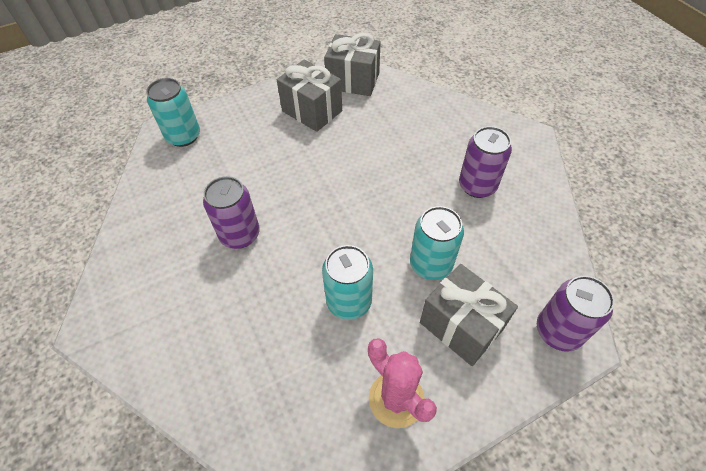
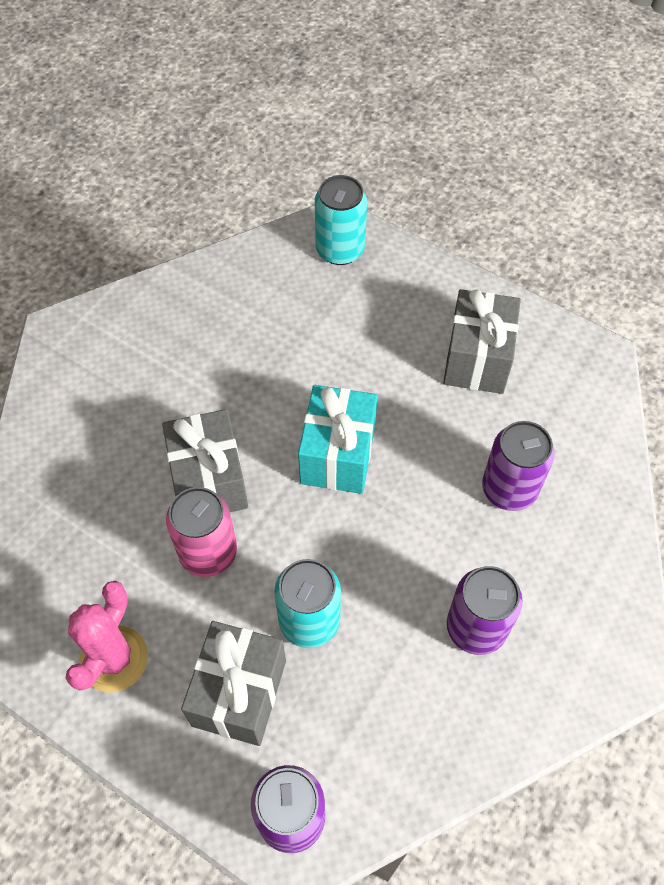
camera: 60 degrees right, 5 degrees up
(240, 234) = (235, 392): purple can -> purple can (509, 489)
(326, 200) = (338, 455): none -> turquoise gift
(349, 301) = (208, 552): turquoise can -> pink can
(353, 81) = (572, 377): grey gift -> grey gift (209, 480)

